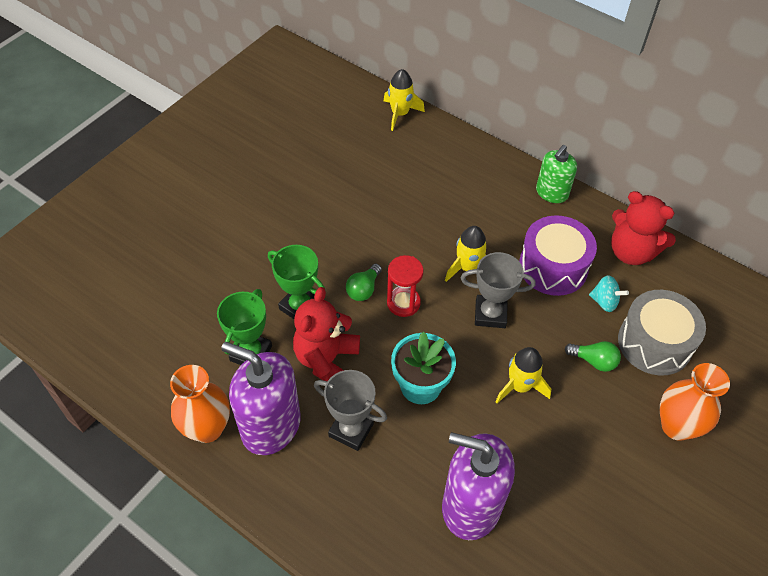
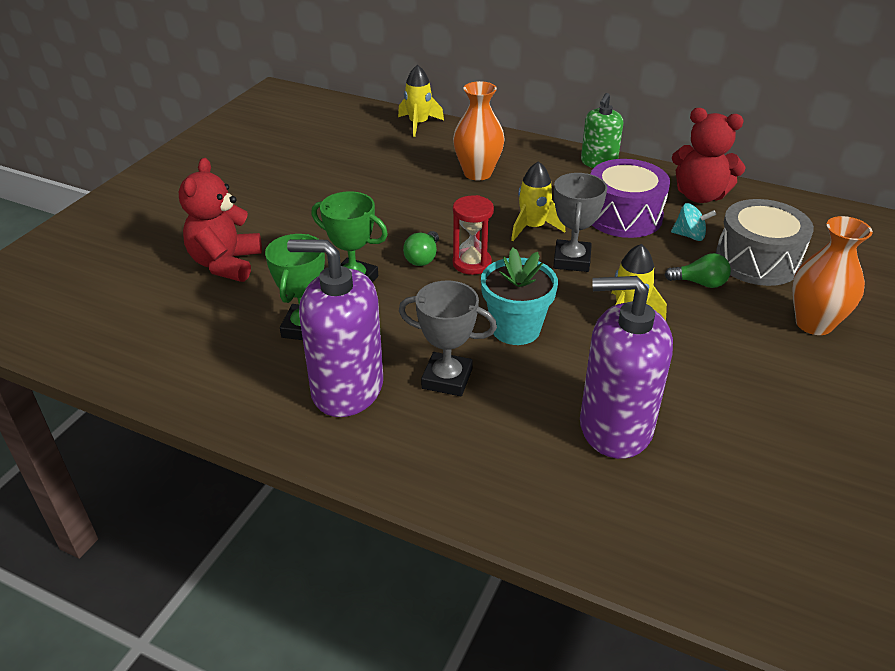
camera: 10 degrees left, 15 degrees down
(207, 428) = (267, 402): orange vase -> orange vase (477, 173)
(326, 360) = (398, 321): red teddy bear -> red teddy bear (226, 264)
(490, 314) = (571, 260): grey trophy -> grey trophy turned 75 degrees counterclockwise

